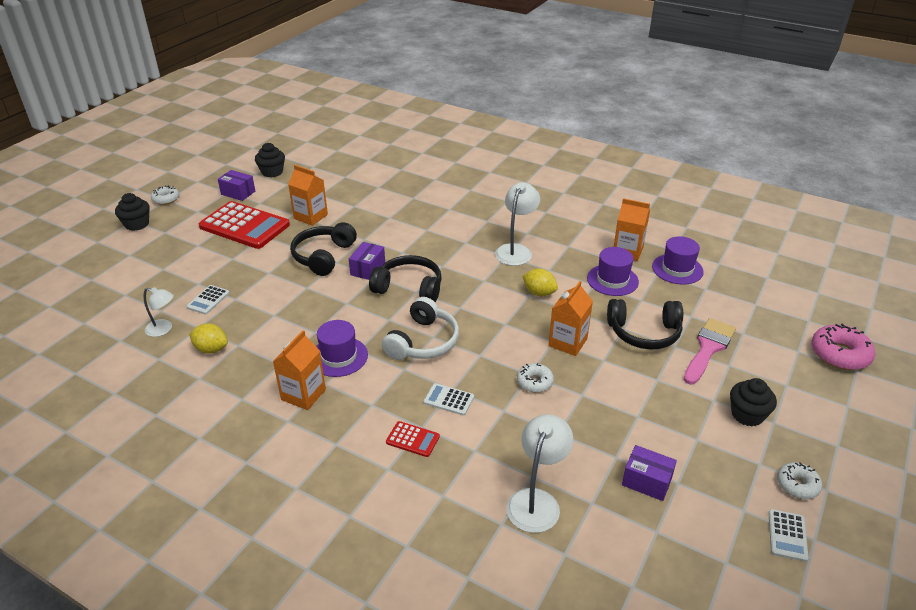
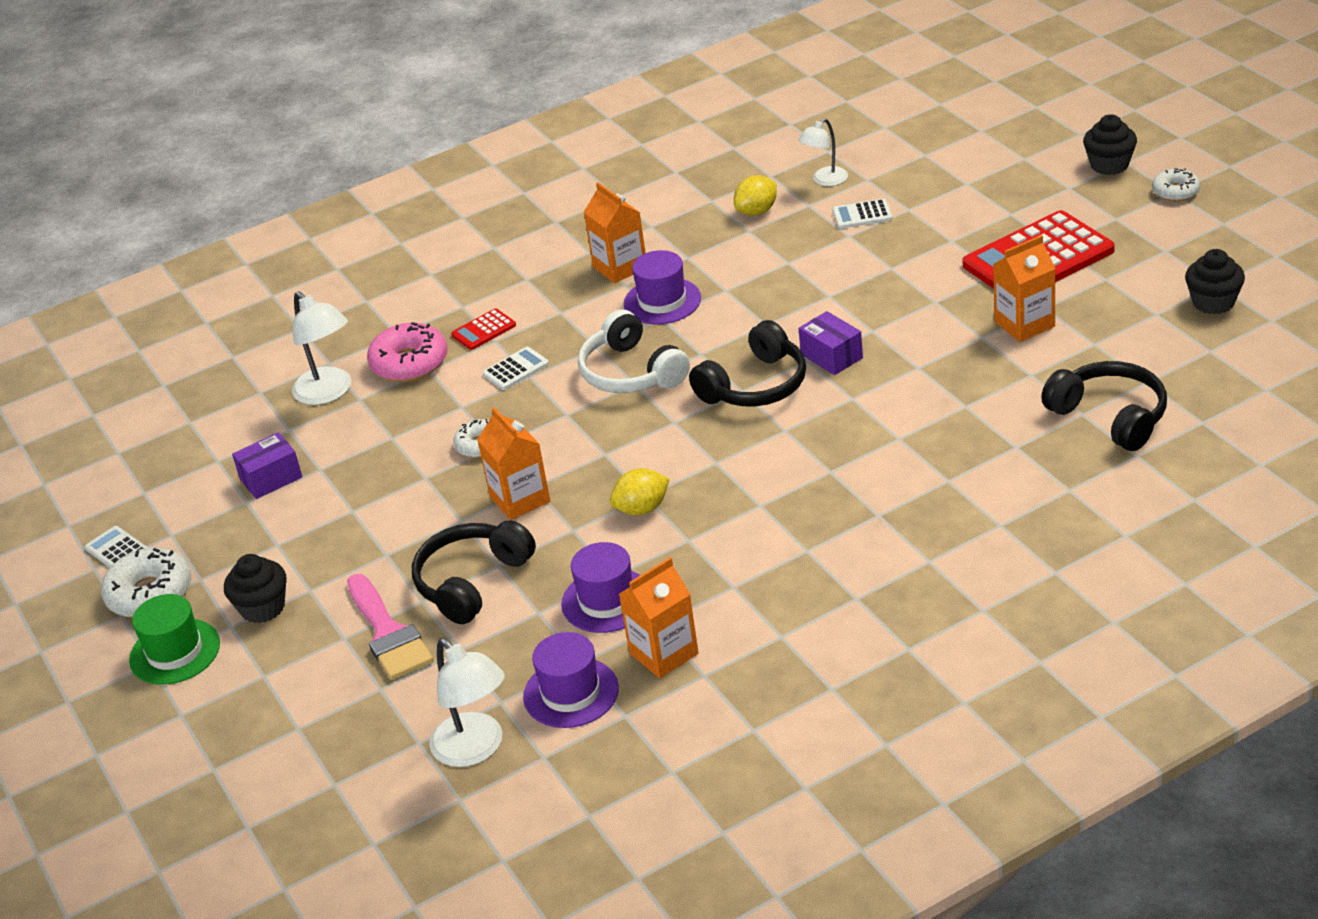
camera: 125 degrees right, 0 degrees up
(208, 300) = (862, 215): white calculator -> white calculator turned 60 degrees counterclockwise
(238, 193) = (1154, 260): purple box -> none
(323, 256) = (897, 320): black headphones -> black headphones (1110, 416)
(516, 250) = (766, 520): white lamp -> white lamp (475, 749)
(797, 485) = (150, 594): white donut -> white donut, size x1.65
(818, 438) = (175, 652): none -> green hat
(839, 354) = (251, 771): pink donut -> pink donut (409, 363)

